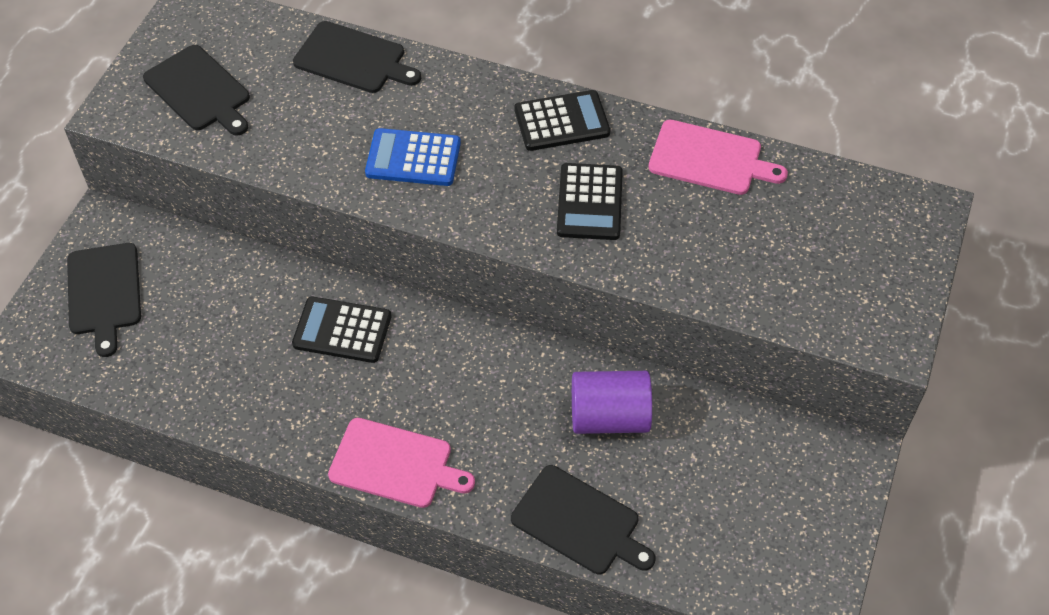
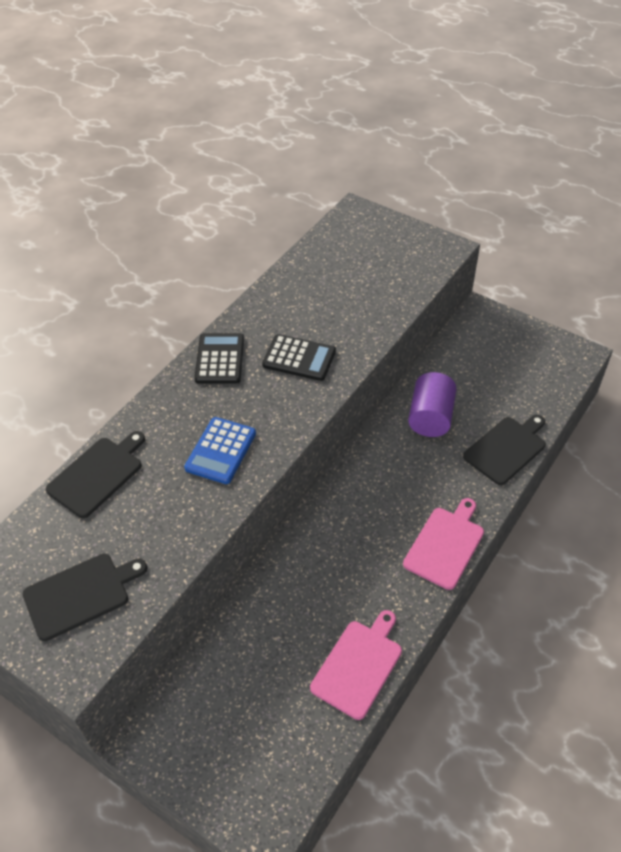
camera: 75 degrees left, 5 degrees down
(104, 293) = (226, 745): black cutting board -> none
(342, 330) = (319, 562): black calculator -> none
(709, 159) = (283, 292): pink cutting board -> pink cutting board (358, 665)

